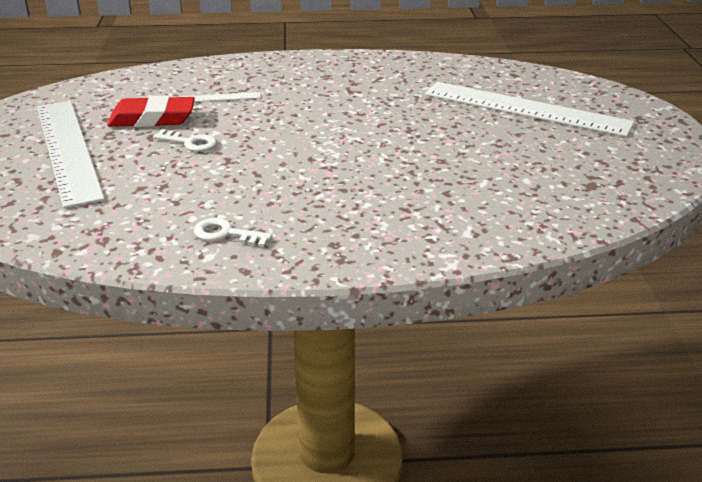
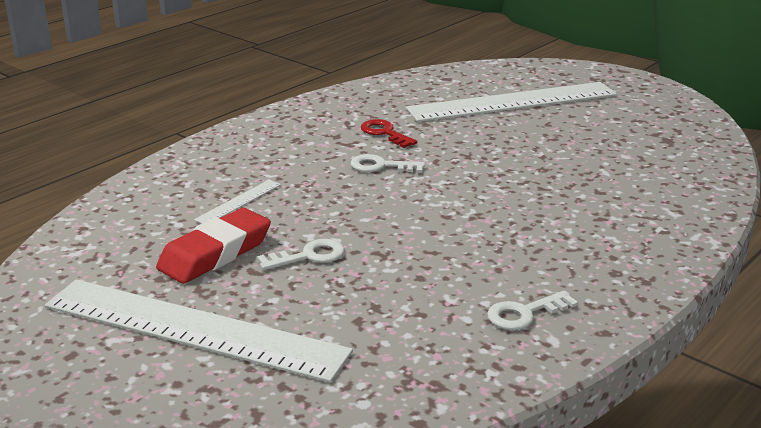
camera: 45 degrees left, 5 degrees down
(339, 112) = (381, 166): none -> white key
(387, 93) = (384, 133): none -> red key

